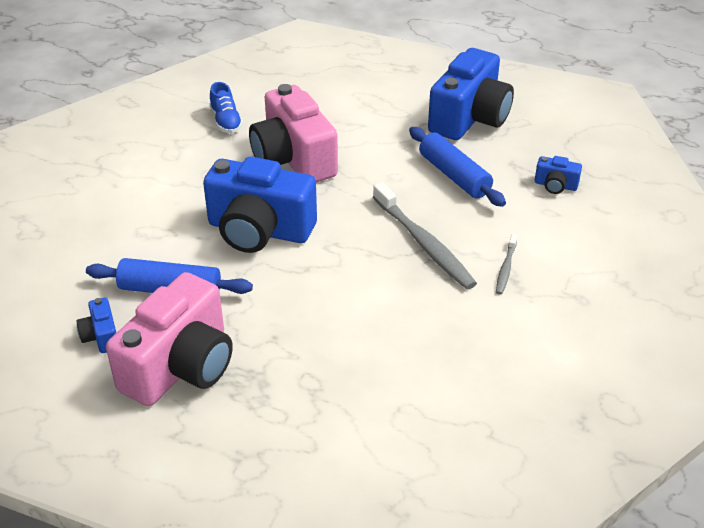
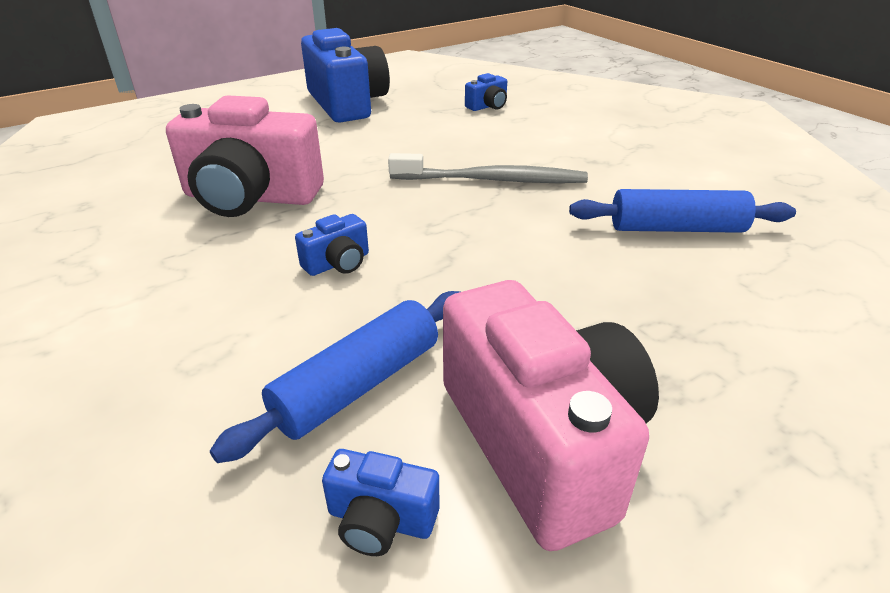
camera: 55 degrees left, 5 degrees down
(226, 121) = (104, 212): blue shoe -> none
(259, 230) = (338, 263): blue camera -> blue camera, size x0.43
(454, 175) = (414, 135): blue rolling pin -> blue rolling pin (676, 228)
(506, 268) = (572, 158): grey toothbrush -> none

